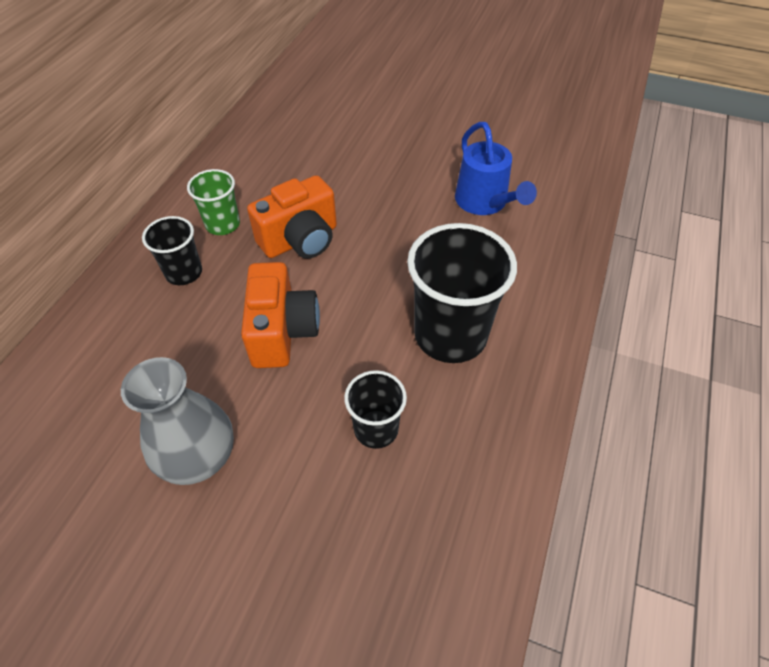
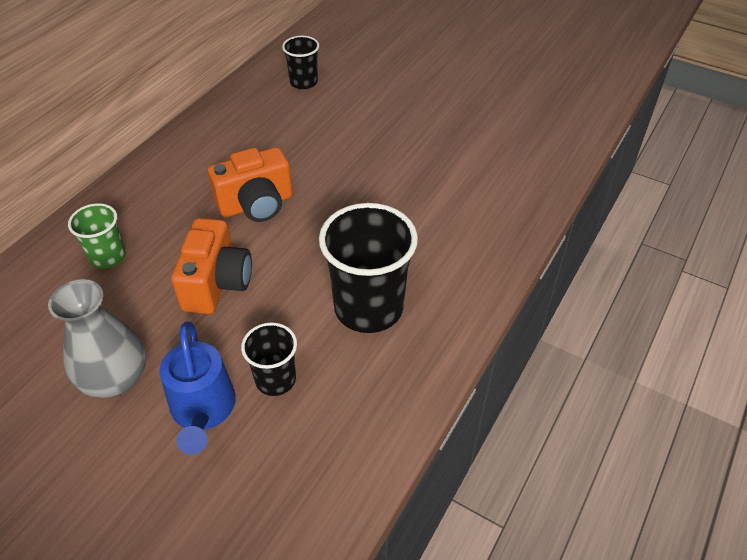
camera: 10 degrees right, 5 degrees down
(184, 272) = (144, 220): black cup -> black cup (303, 82)
(223, 224) = (190, 182): green cup -> green cup (108, 257)
(485, 203) = (440, 191): blue watering can -> blue watering can (203, 411)

